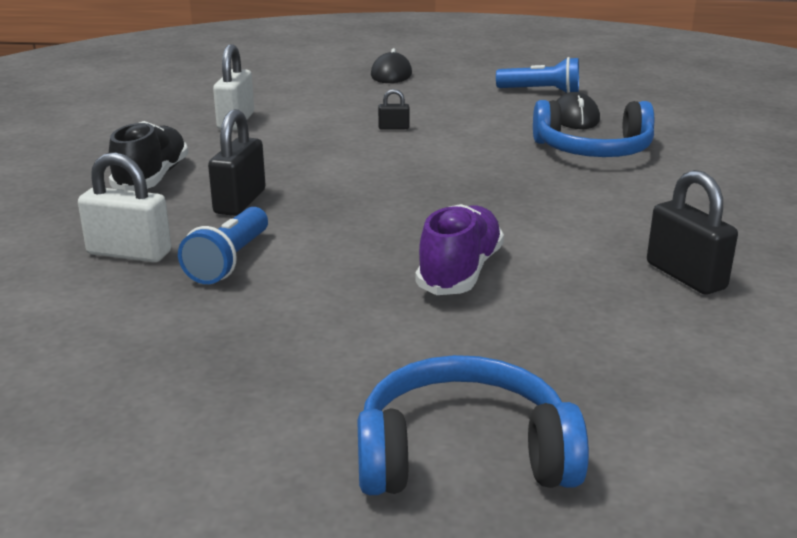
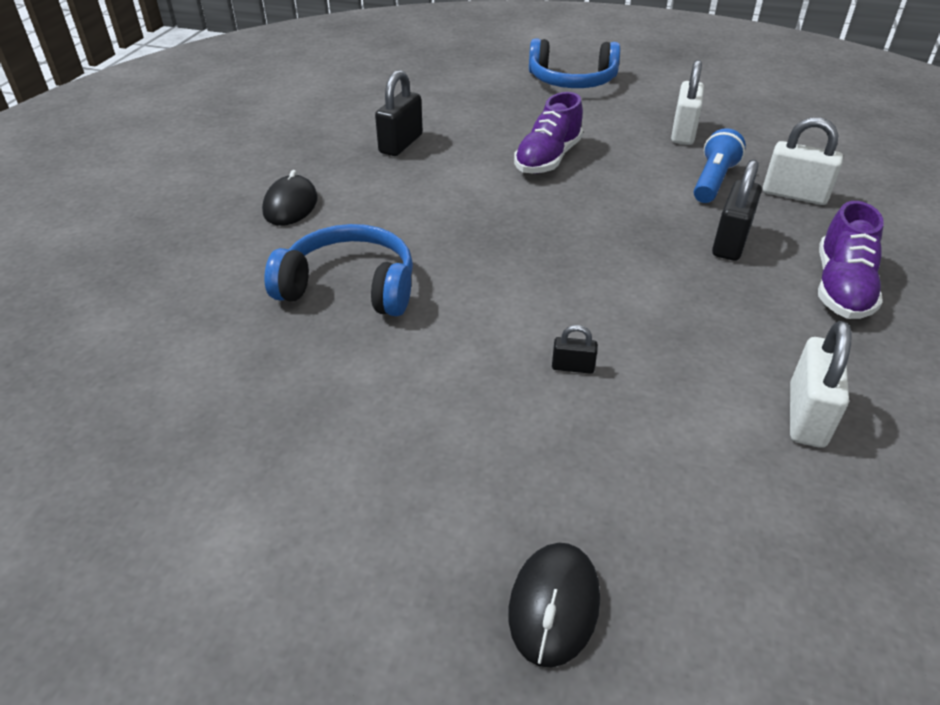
camera: 170 degrees left, 15 degrees up
(152, 178) = (841, 287): black shoe -> purple shoe
(244, 335) = (683, 133): none -> white padlock
(541, 91) = (301, 467): blue flashlight -> none
(575, 118) = (313, 365): black mouse -> black mouse (290, 205)
(685, 276) = (401, 144): black padlock -> black padlock turned 45 degrees clockwise

